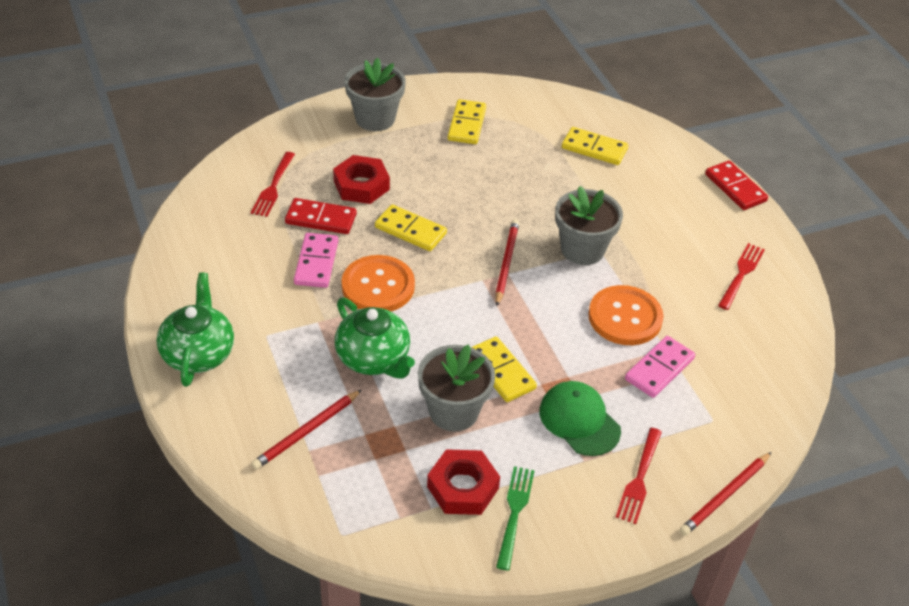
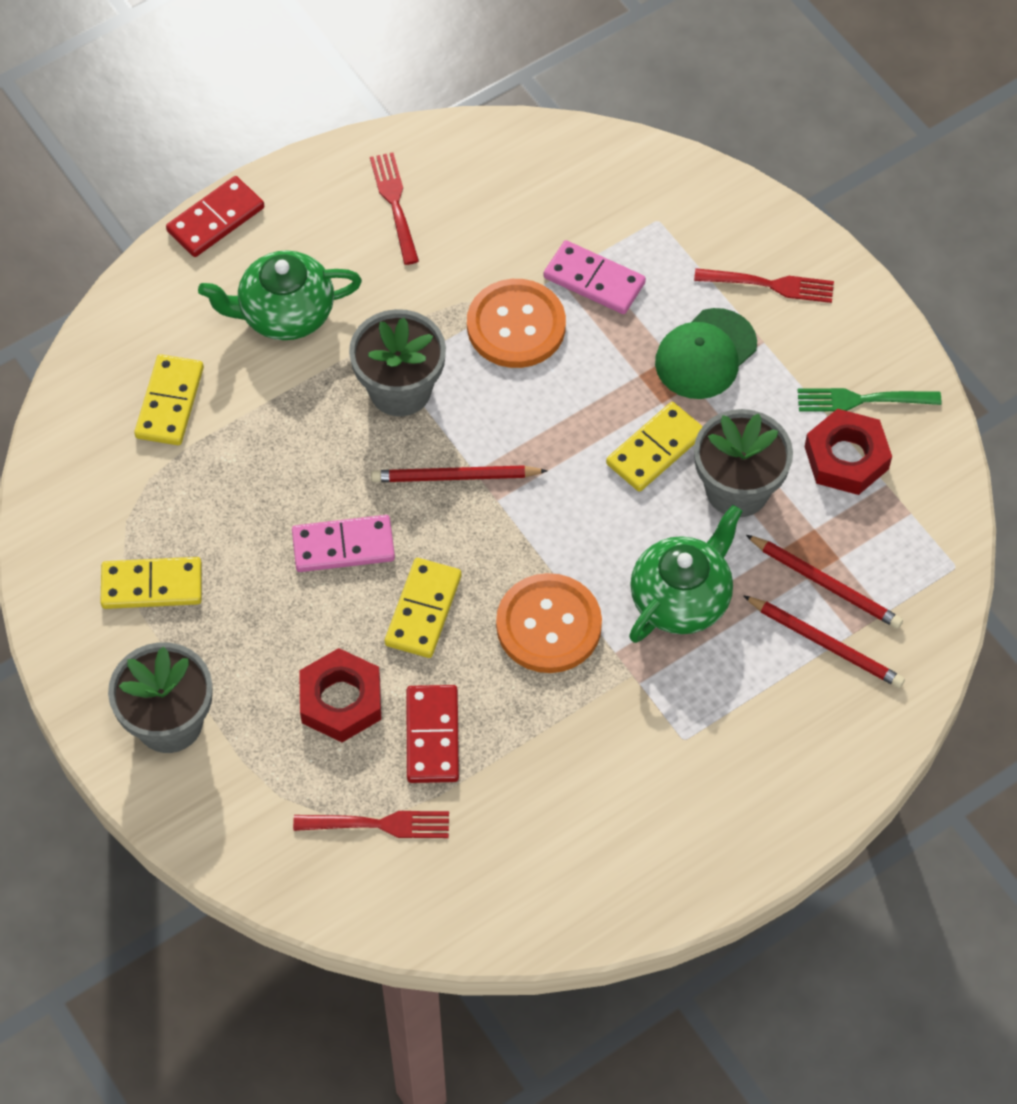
camera: 100 degrees left, 15 degrees up
(198, 353) = (743, 813): green teapot -> green teapot (284, 313)
(316, 262) = (526, 716): pink domino -> pink domino (343, 546)
(725, 496) = (764, 202): red pencil -> red pencil (826, 584)
(741, 274) = (395, 204): red fork -> red fork turned 60 degrees clockwise

